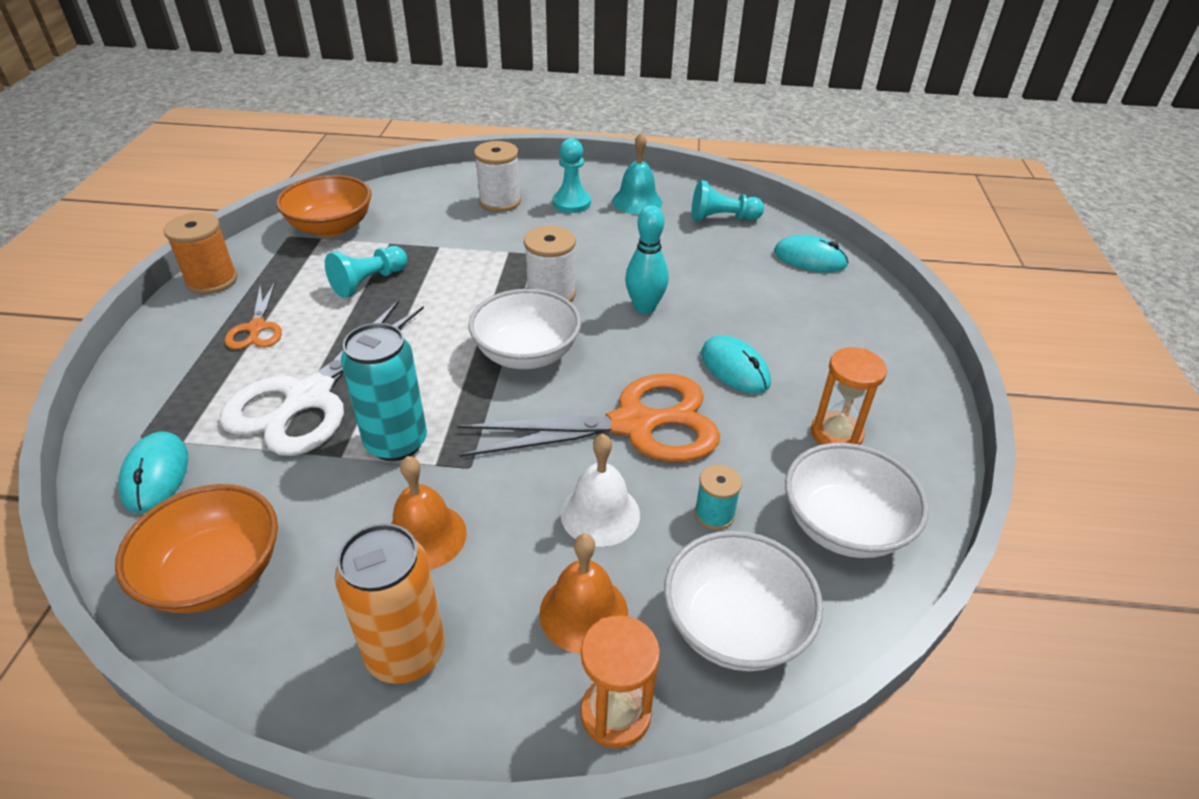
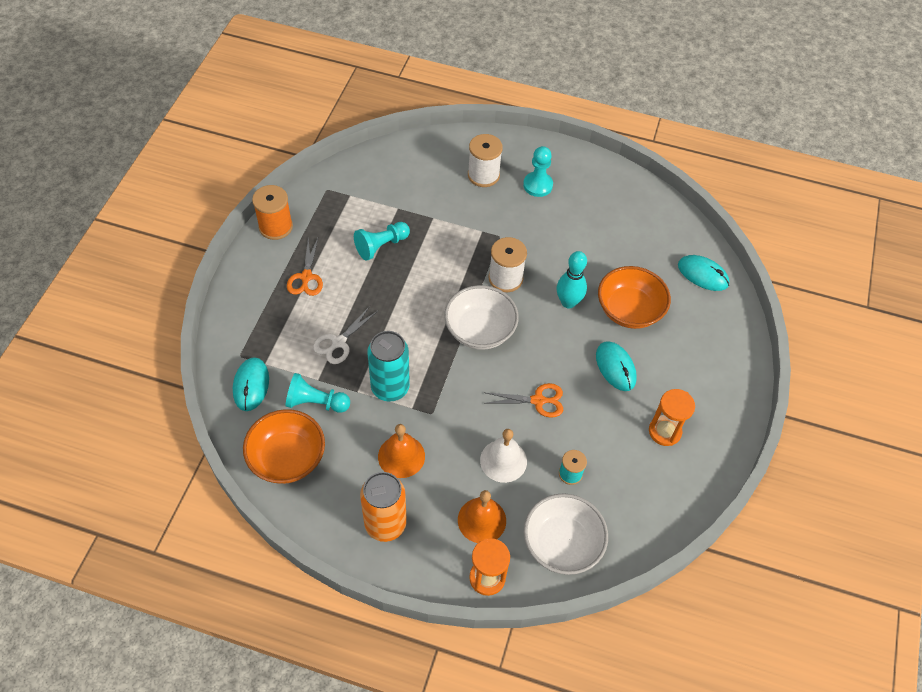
camera: 10 degrees right, 15 degrees up
(309, 397) = (339, 342): white scissors -> white scissors, size x0.49
(331, 227) = (357, 184): orange bowl -> orange bowl (629, 310)
(634, 424) = (538, 400): orange scissors -> orange scissors, size x0.49
(637, 201) = (588, 191): turquoise bell -> none
(722, 218) = (649, 221): turquoise pawn -> turquoise pawn (316, 402)
(844, 525) = (645, 496): white bowl -> none

